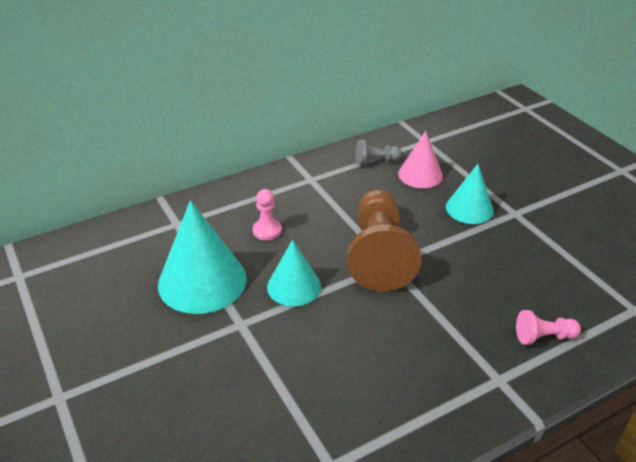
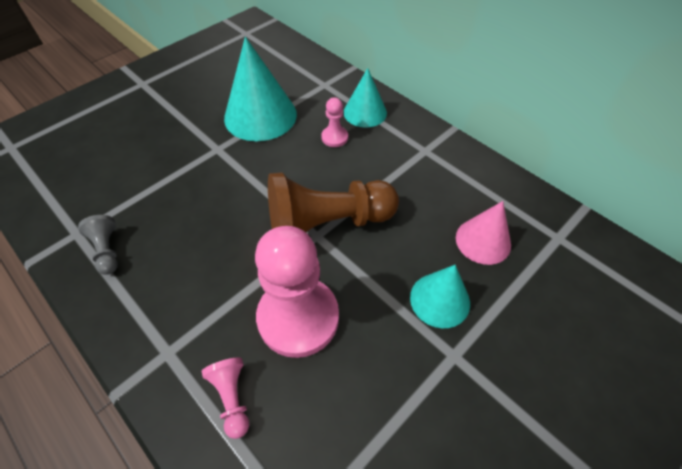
camera: 75 degrees right, 15 degrees up
(294, 286) = (266, 170): turquoise cone -> turquoise cone (365, 112)
(376, 161) = (486, 196): grey pawn -> grey pawn (107, 251)
(474, 288) = (298, 317): none -> pink pawn

